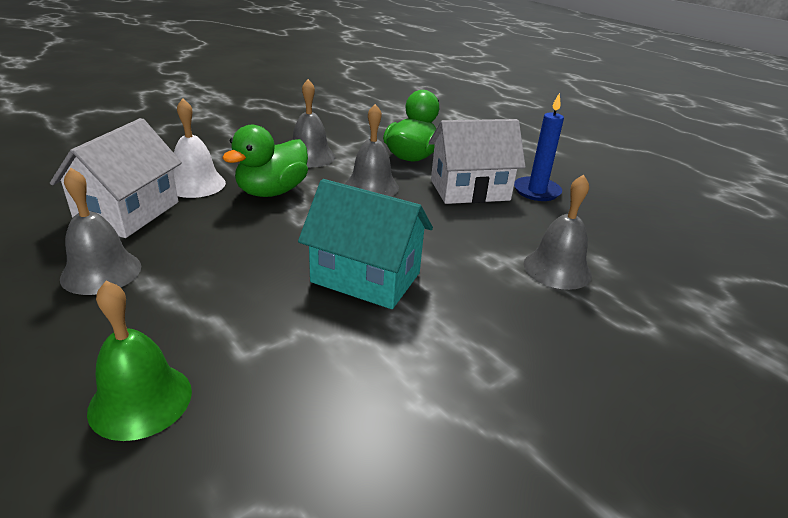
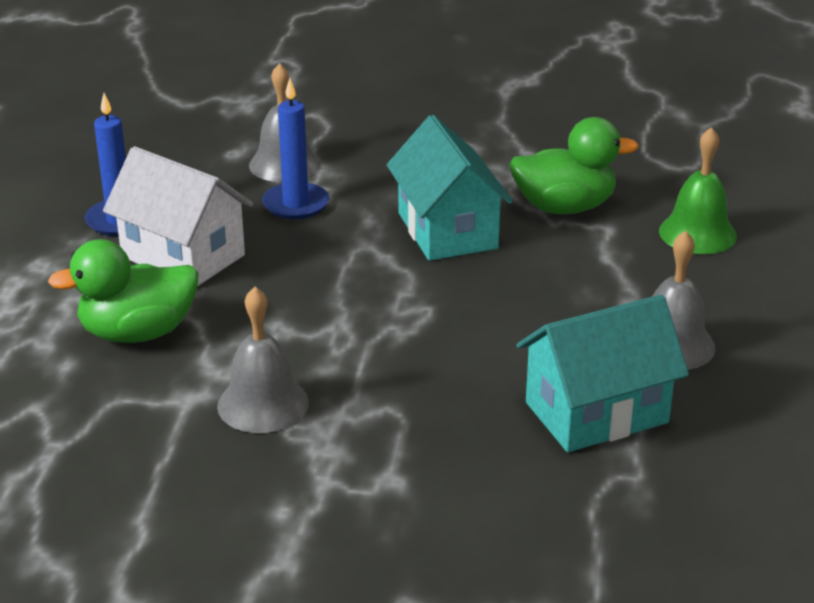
camera: 130 degrees left, 0 degrees up
(129, 213) = (596, 412): white house -> turquoise house
(196, 184) = (475, 425): white bell -> none
(272, 191) = (399, 364): green duck -> green duck (564, 207)
(371, 186) = (276, 314): grey bell -> none
(486, 244) = (295, 204): none -> blue candle

